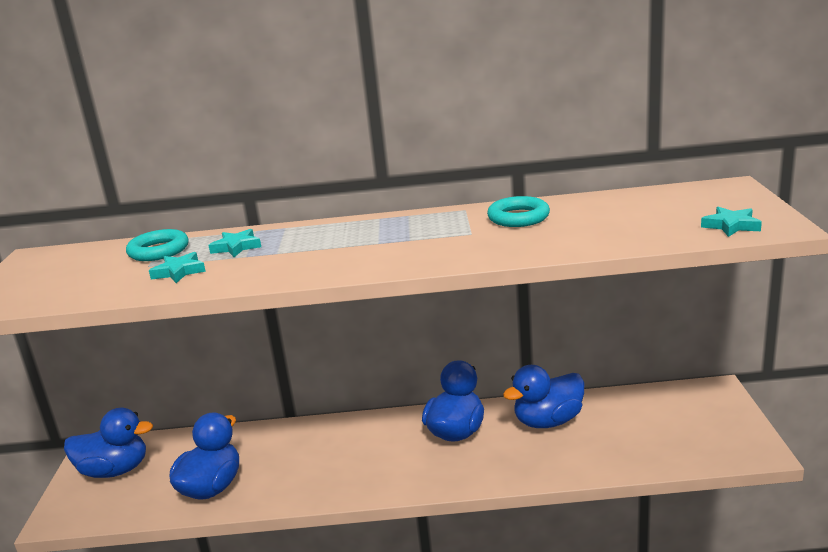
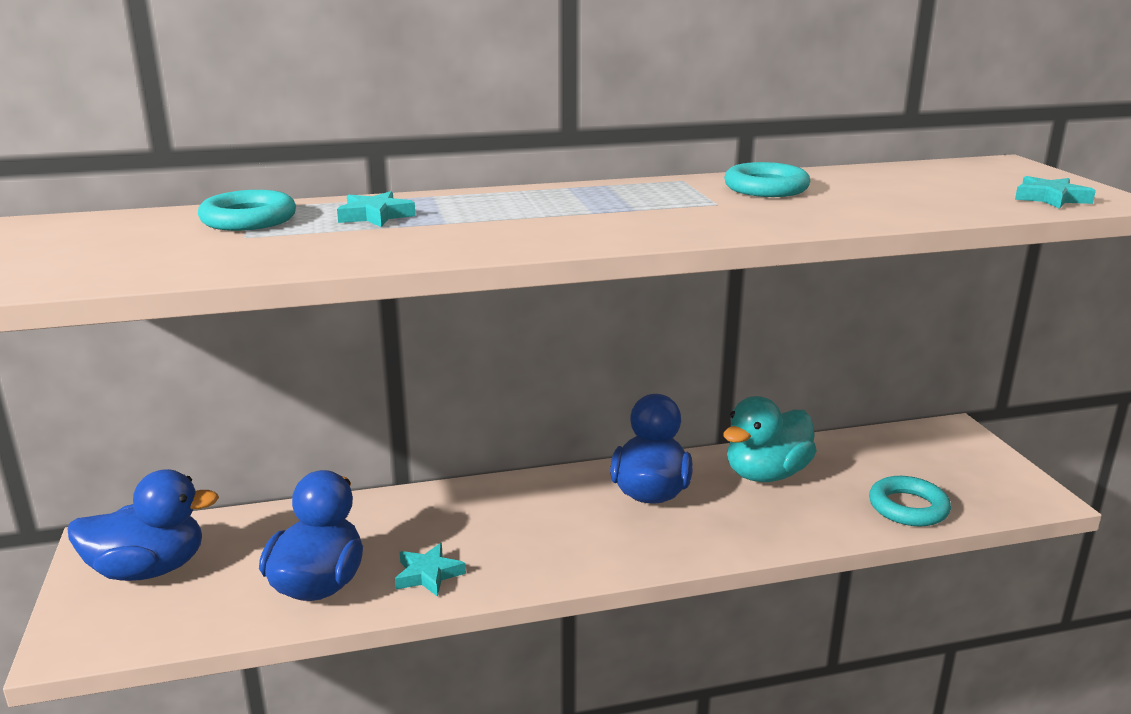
camera: 15 degrees left, 0 degrees up
(179, 272) = (304, 243): turquoise star -> turquoise star (428, 574)
(548, 421) = (766, 474): blue duck -> turquoise duck
(645, 454) = (908, 507): none -> turquoise ring

